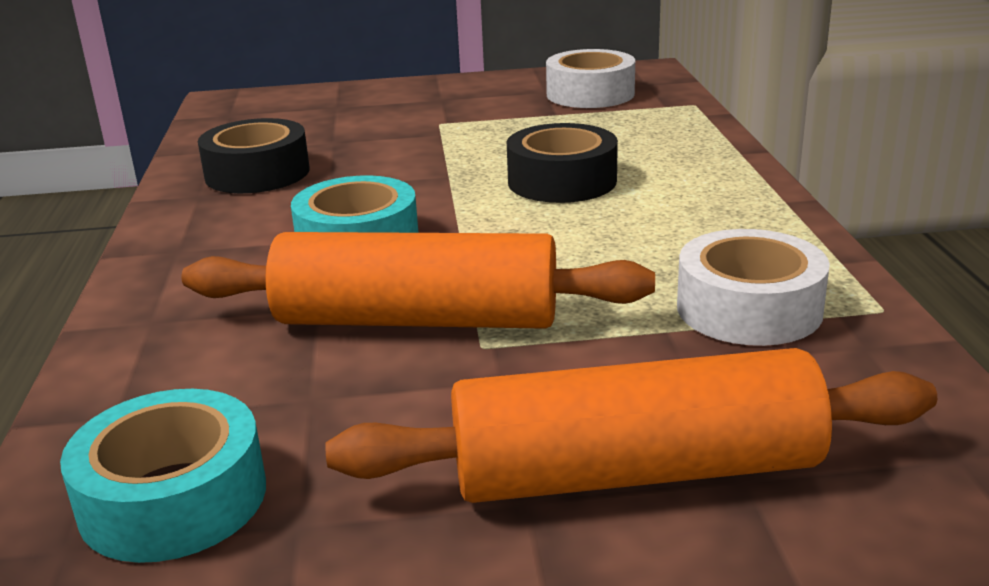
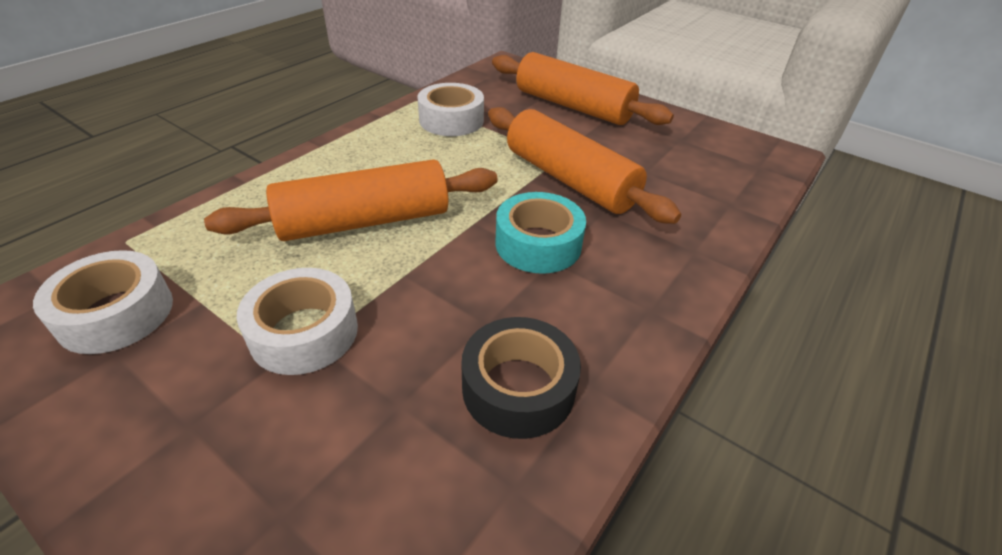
camera: 140 degrees left, 15 degrees up
(173, 498) = (717, 163): turquoise tape -> none
(456, 132) = (304, 332): none -> white tape
(562, 181) = (364, 221): black tape -> orange rolling pin

